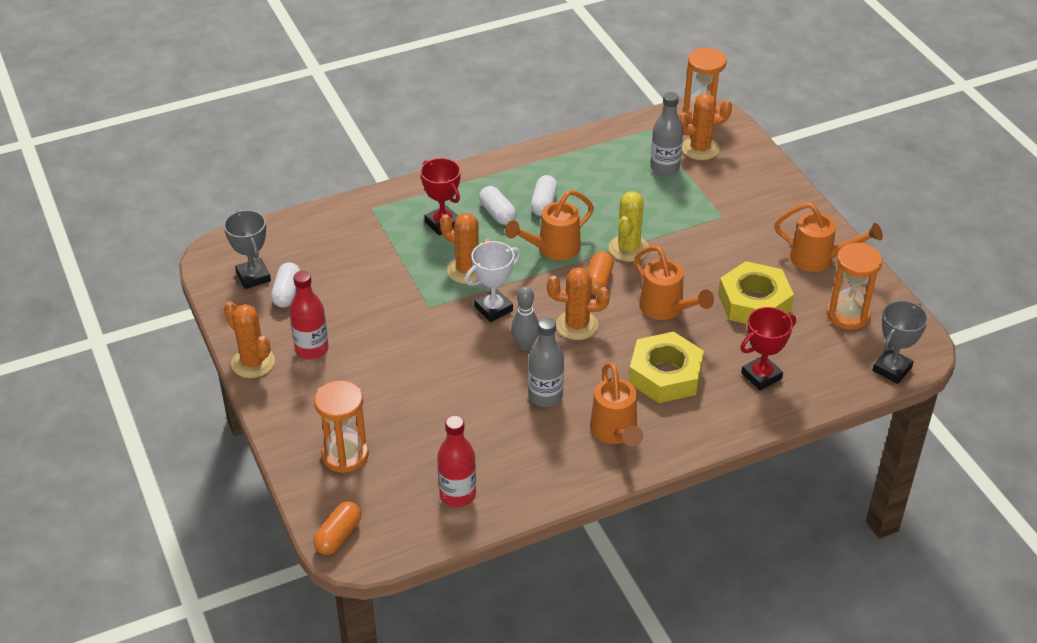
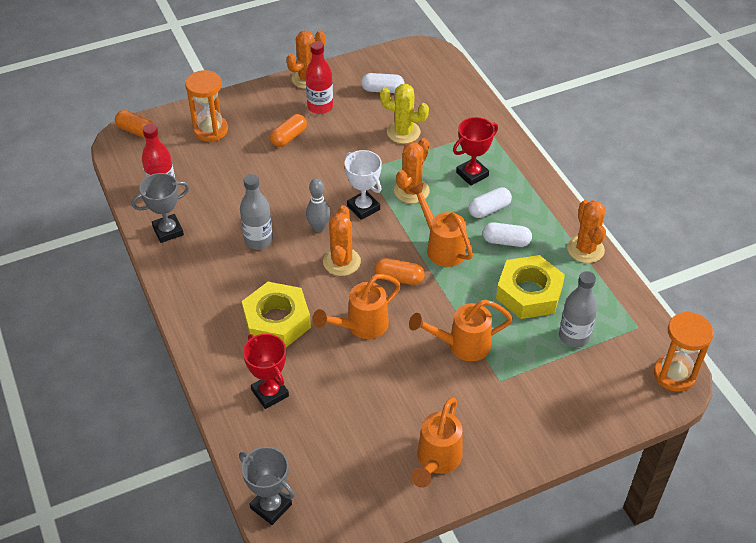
camera: 90 degrees right, 5 degrees up
(253, 277) = (401, 71): grey trophy -> grey trophy (168, 231)
(367, 376) = (289, 137): none -> orange capsule
(615, 433) = (212, 284): orange watering can -> orange watering can (461, 345)
(628, 248) = (446, 302): yellow cactus -> yellow cactus (403, 132)
(700, 149) = (611, 369): orange cactus -> orange cactus (585, 249)
(754, 302) = (370, 396): yellow nut -> yellow nut (529, 293)
(847, 315) = (351, 477): orange hourglass -> none

